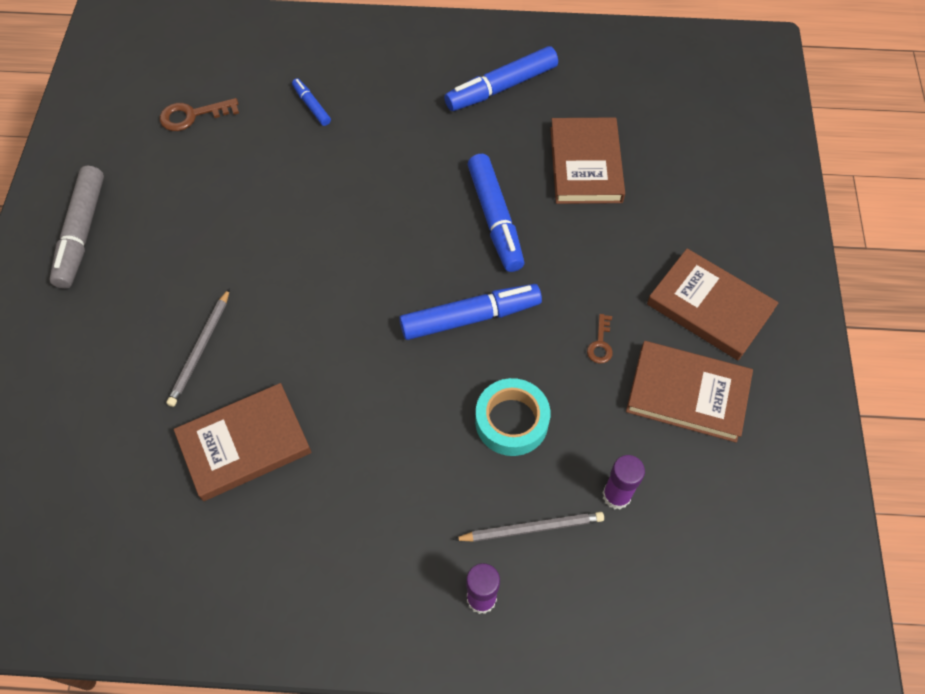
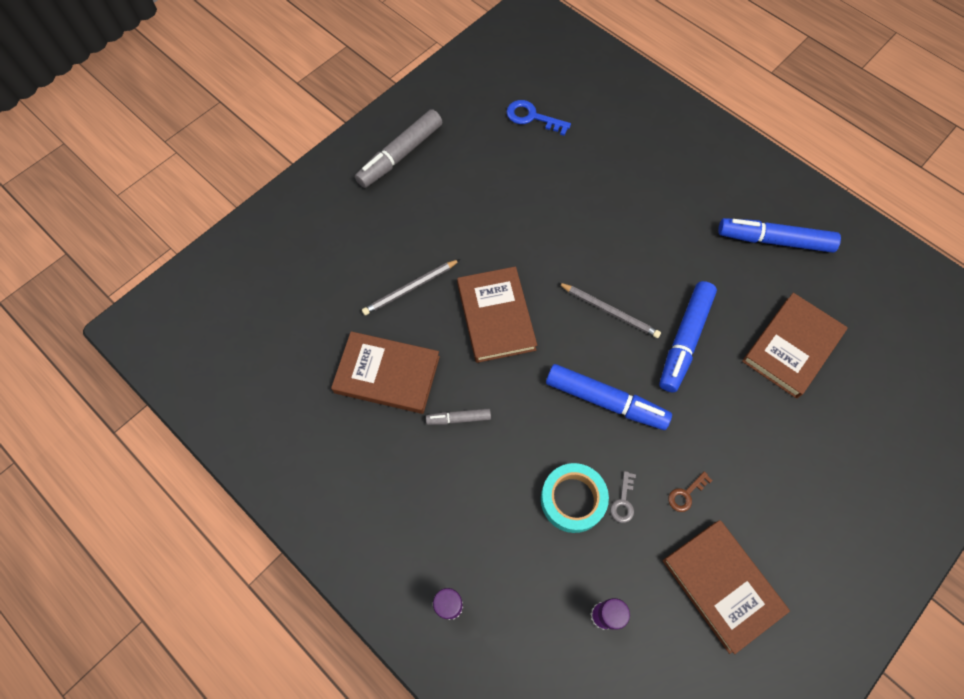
camera: 40 degrees right, 5 degrees up
(192, 115) = (532, 117): brown key -> blue key
(311, 106) = (619, 162): blue marker -> none
(349, 431) = (458, 418): none -> grey marker
(532, 528) = (524, 587): grey pencil -> grey pencil (609, 311)
(555, 389) = (623, 501): none -> grey key
(709, 307) = (798, 533): brown book -> brown book (496, 316)

